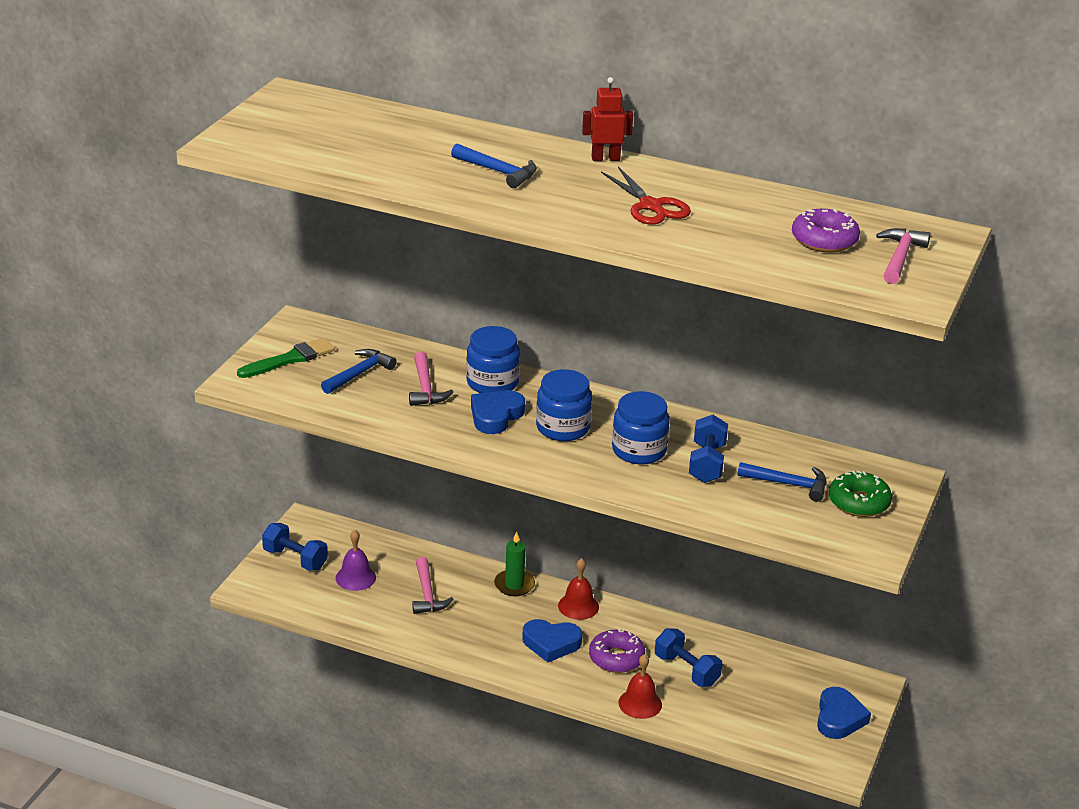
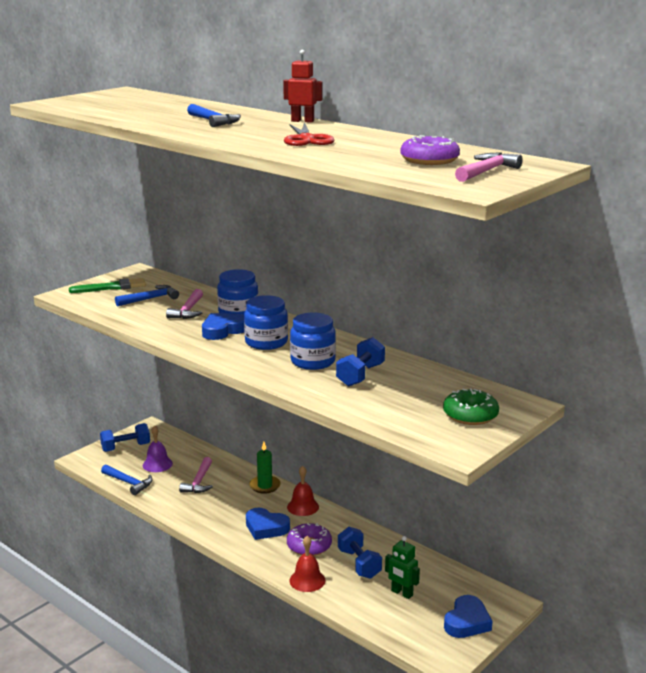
camera: 20 degrees right, 10 degrees down
(295, 559) = (126, 447): blue dumbbell -> blue dumbbell turned 75 degrees counterclockwise
(753, 698) = (401, 593): none -> green robot
(788, 484) = (418, 396): blue hammer -> blue hammer (128, 483)

